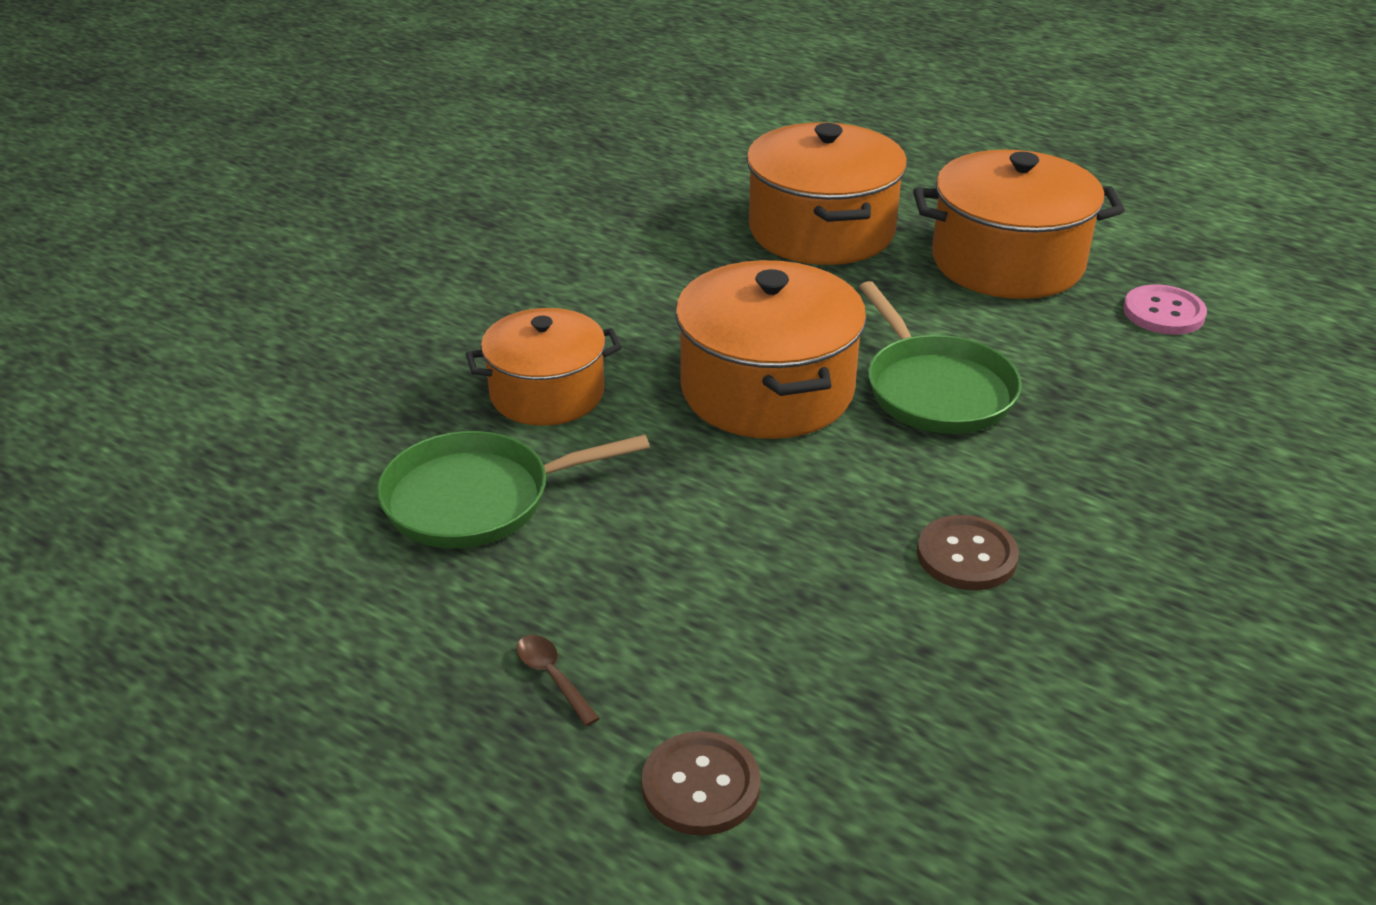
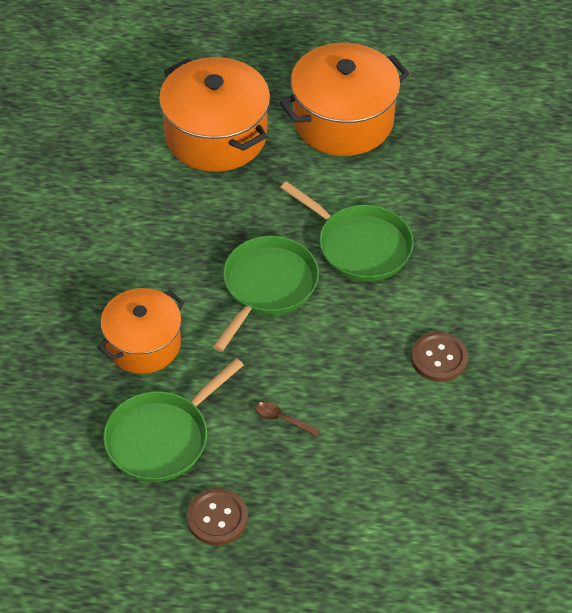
camera: 30 degrees left, 15 degrees up
(552, 677) = (285, 528): brown spoon -> brown spoon (282, 419)
(701, 786) = (395, 551): brown button -> brown button (217, 518)
(767, 390) = (267, 286): orange pot -> green pan
(1163, 313) = (450, 130): pink button -> none

